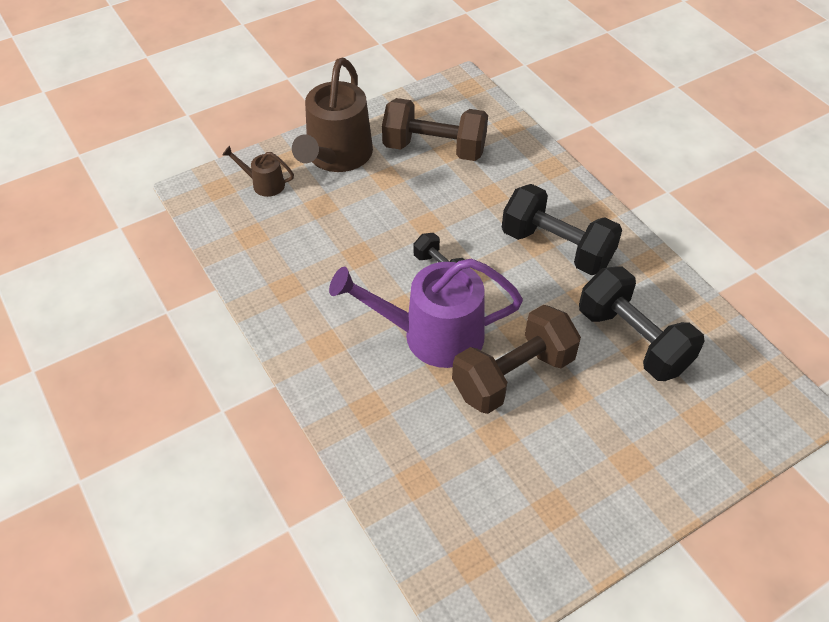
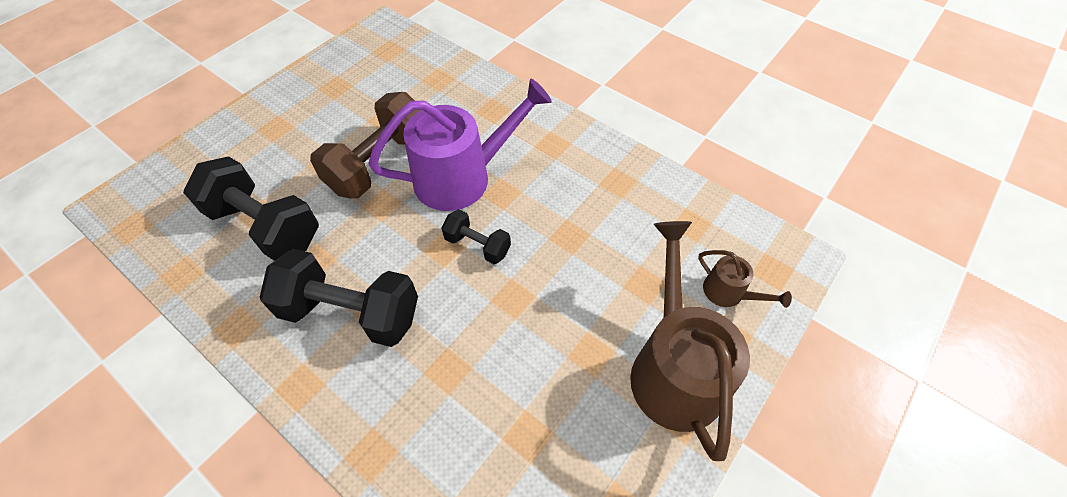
camera: 160 degrees right, 5 degrees up
(264, 184) = (728, 293): brown watering can -> brown watering can turned 45 degrees clockwise
(434, 149) = (551, 431): brown dumbbell -> none

